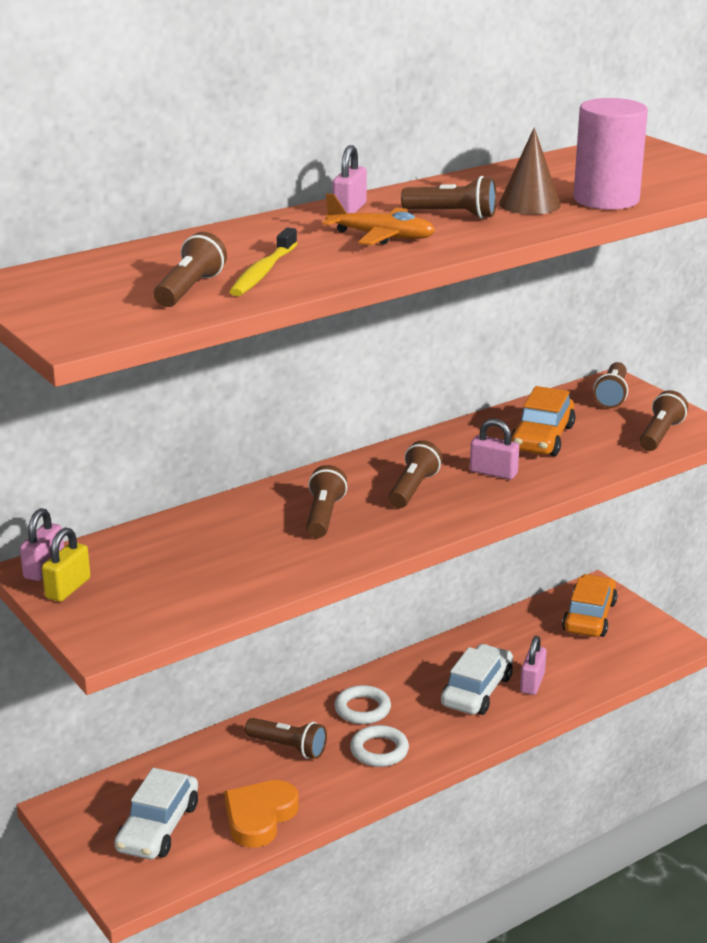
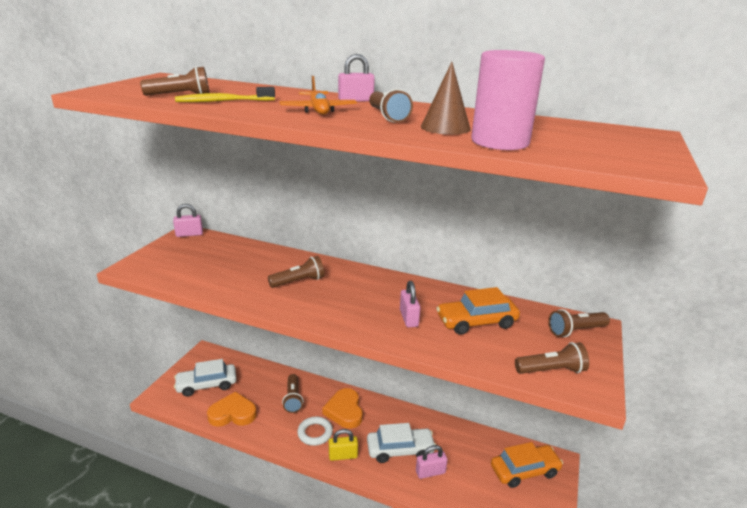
camera: 55 degrees right, 0 degrees up
(68, 588) = (174, 244): yellow padlock -> yellow padlock (343, 455)
(362, 709) = (344, 411): white ring -> orange heart
(413, 489) = (358, 298): brown flashlight -> none

